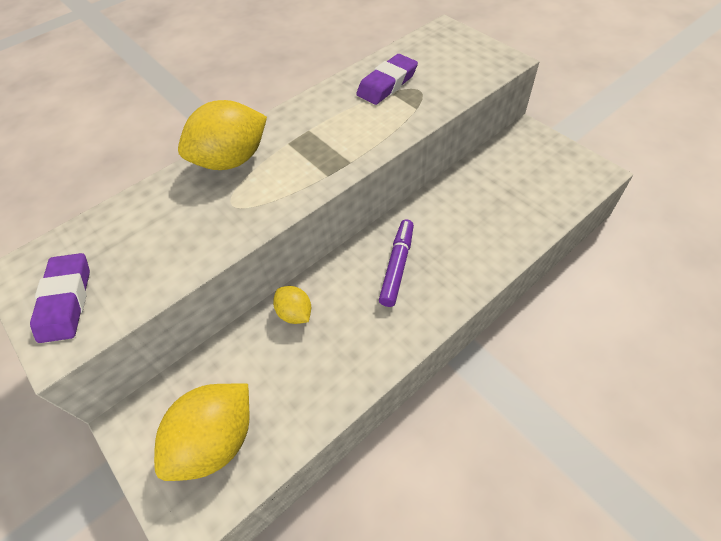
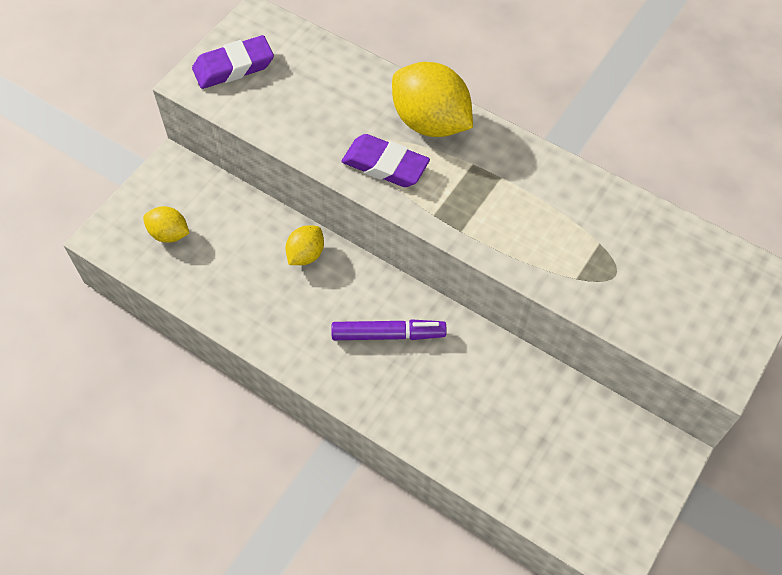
camera: 70 degrees right, 5 degrees up
(216, 440) = (169, 234): yellow lemon -> yellow lemon, size x0.53
(387, 84) = (613, 236): purple eraser -> purple eraser (385, 165)

